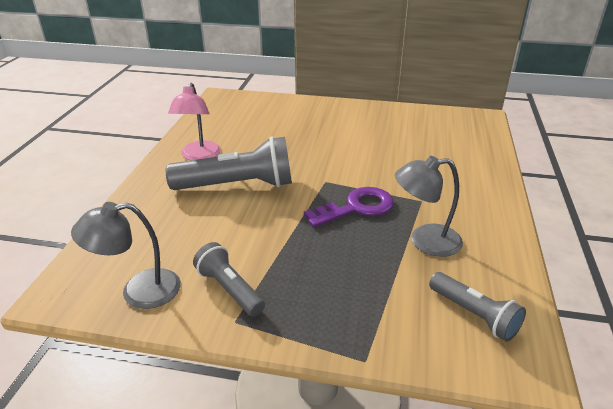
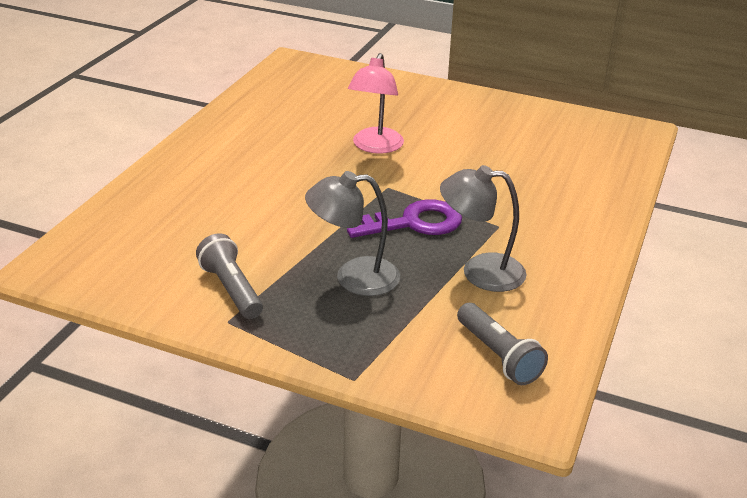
camera: 10 degrees right, 0 degrees up
(139, 291) = (132, 277): grey lamp -> grey lamp (354, 277)
(199, 156) = (241, 136): pink lamp -> pink lamp (375, 147)
(237, 186) = (277, 178): grey flashlight -> none

